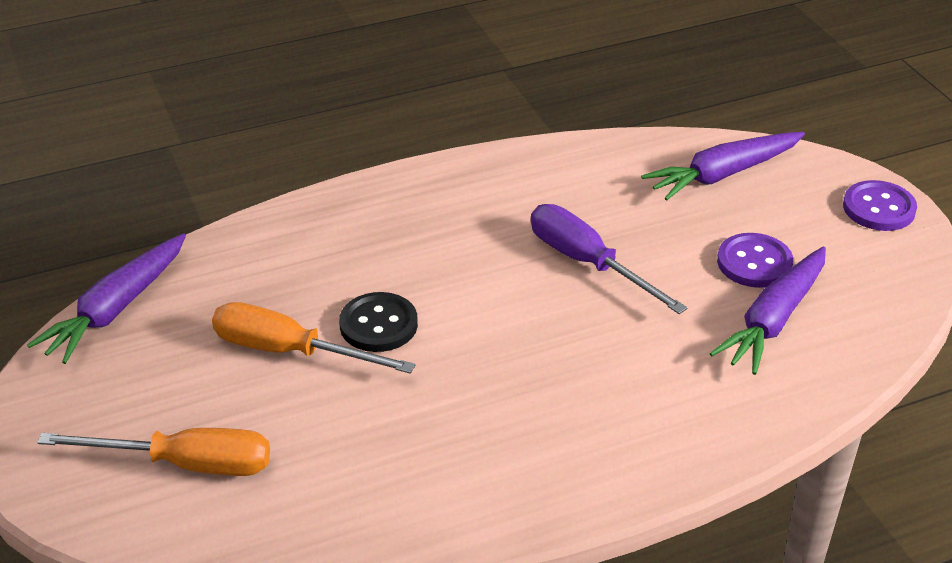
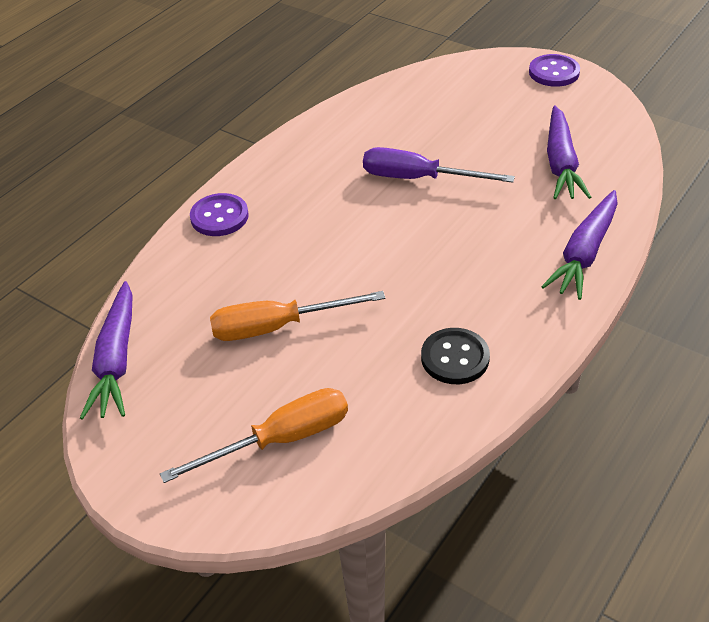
camera: 30 degrees left, 5 degrees up
(378, 325) = (322, 280): black button -> black button (455, 358)
(723, 174) = (446, 89): purple carrot -> purple carrot (584, 253)
(754, 263) = (516, 134): purple button -> purple button (219, 217)

